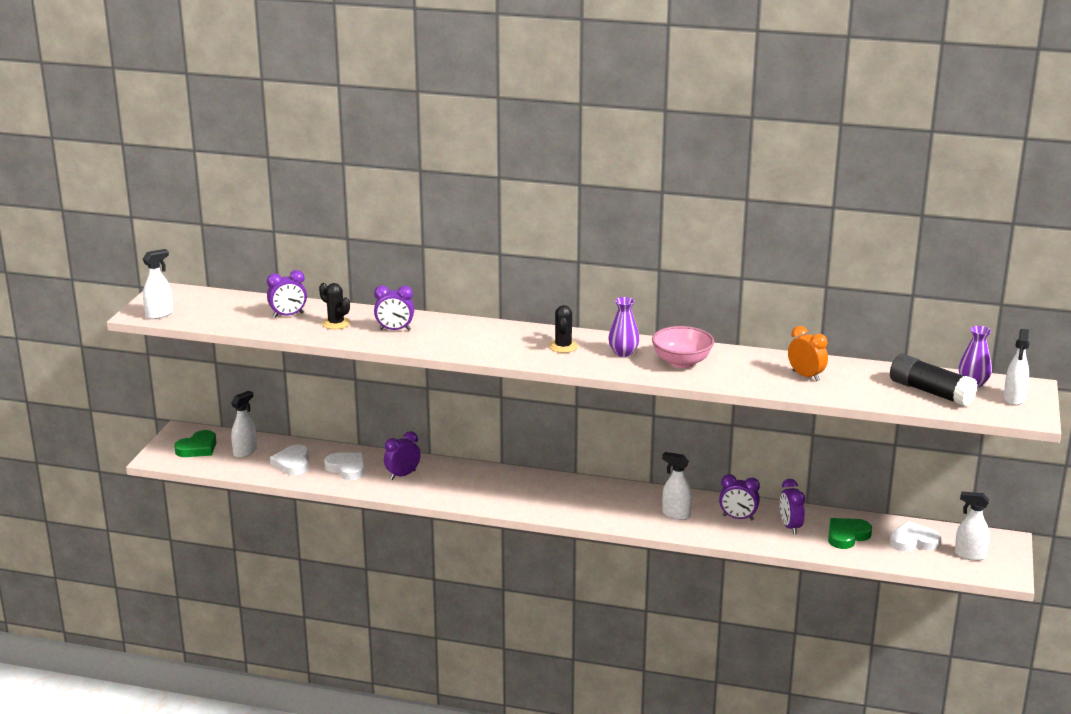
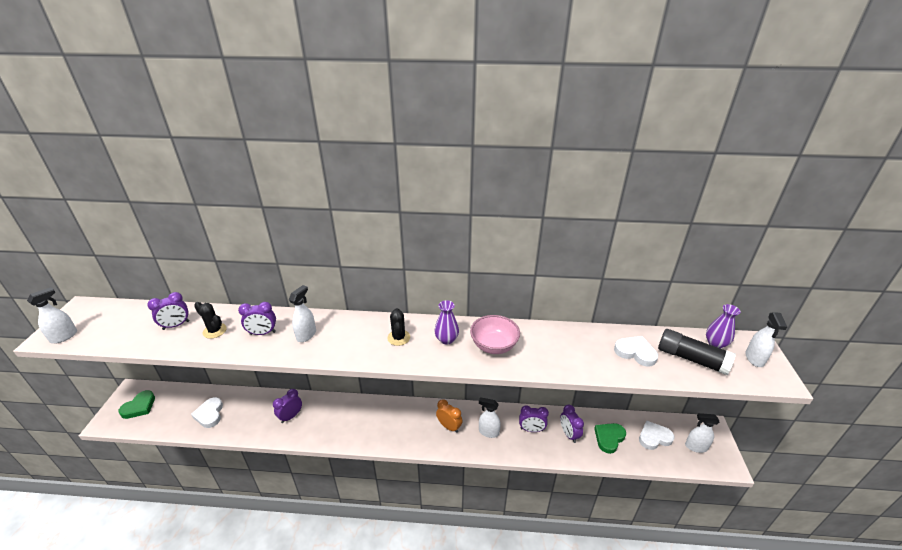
camera: 10 degrees left, 10 degrees up
(245, 452) = (175, 406): white spray bottle -> white spray bottle (306, 335)
(347, 468) = (250, 414): white heart -> white heart (635, 352)
(806, 376) = (592, 351): orange clock -> orange clock (449, 426)

